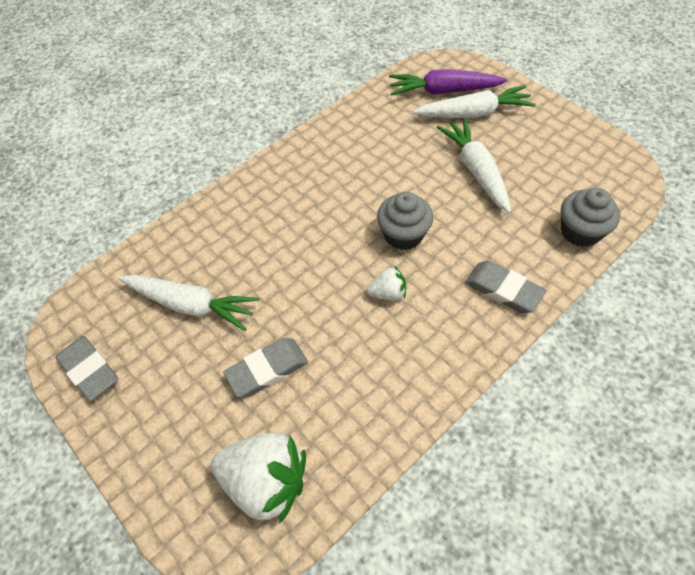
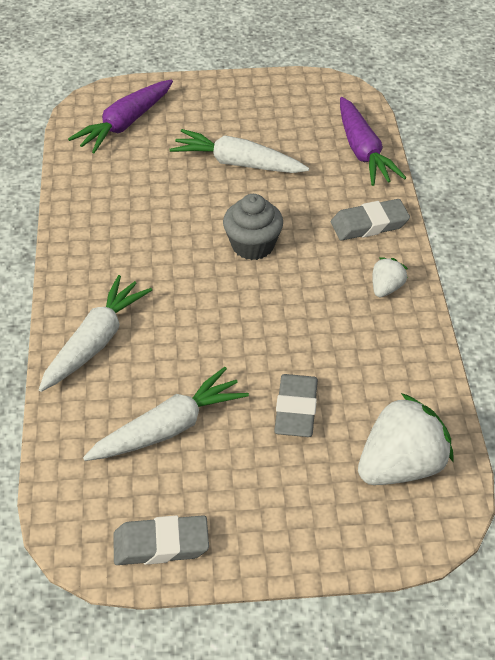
camera: 55 degrees left, 10 degrees down
(388, 293) = (301, 290): white strawberry -> white strawberry (386, 288)
(473, 113) = (174, 125): white carrot -> white carrot (95, 342)
(580, 231) = (363, 151): grey cupcake -> purple carrot

